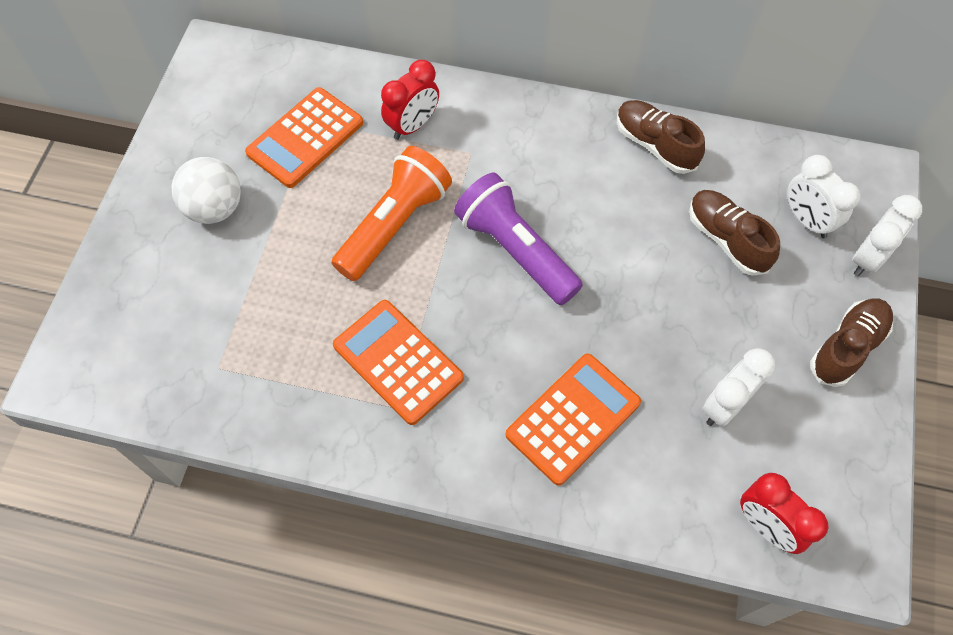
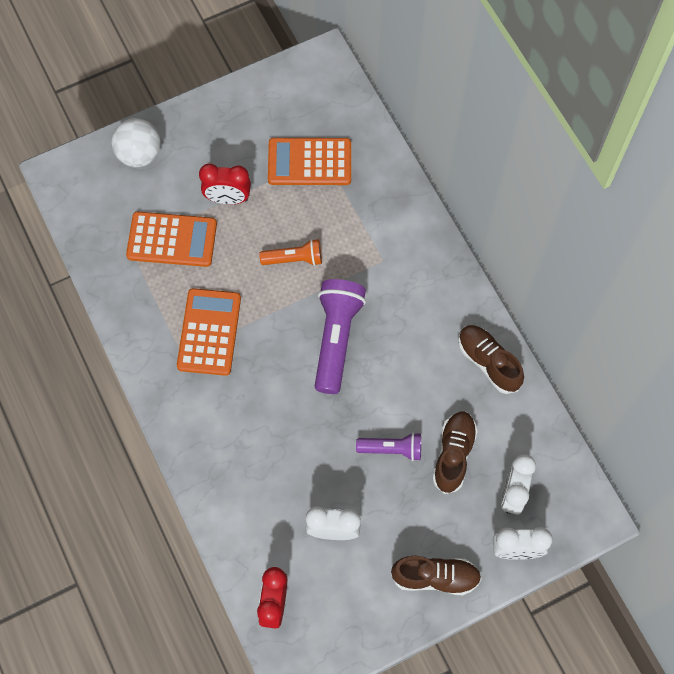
camera: 50 degrees right, 5 degrees up
(215, 208) = (220, 157): white ball -> white ball (139, 155)
(394, 225) = (294, 259): orange flashlight -> orange flashlight, size x0.57
(412, 125) = (372, 212): red clock -> red clock (228, 199)
(573, 418) = (253, 452): orange calculator -> orange calculator (172, 240)
(655, 145) = (488, 362): brown shoe -> brown shoe turned 45 degrees counterclockwise
(677, 287) = (392, 449): none -> purple flashlight

